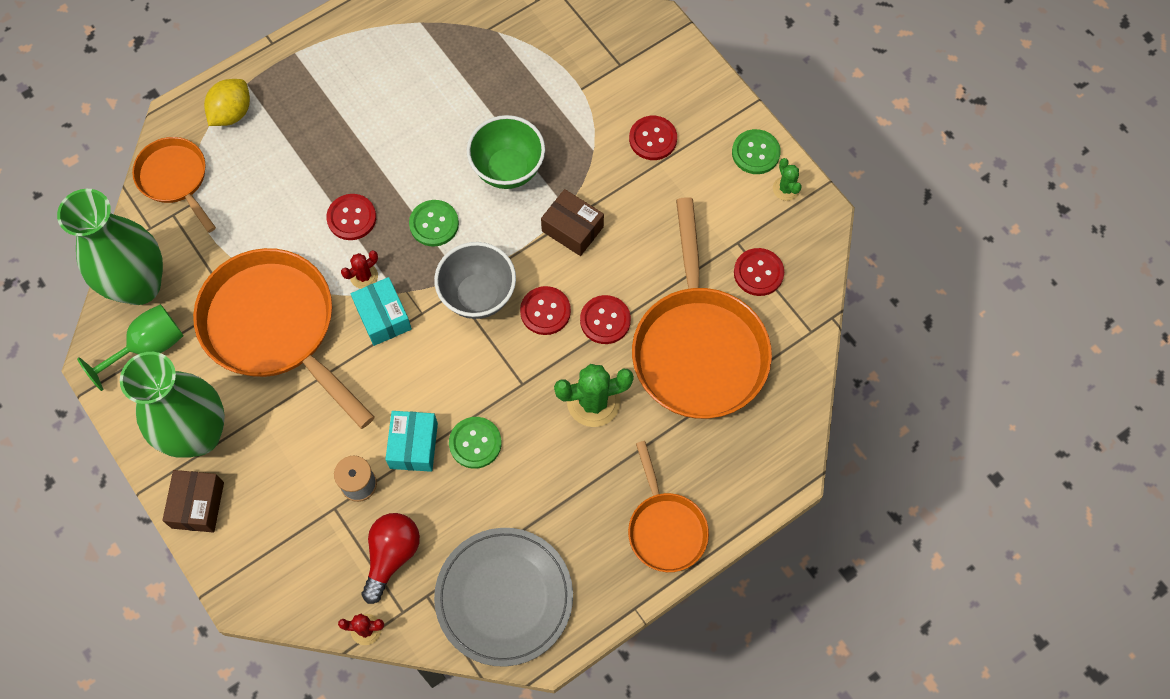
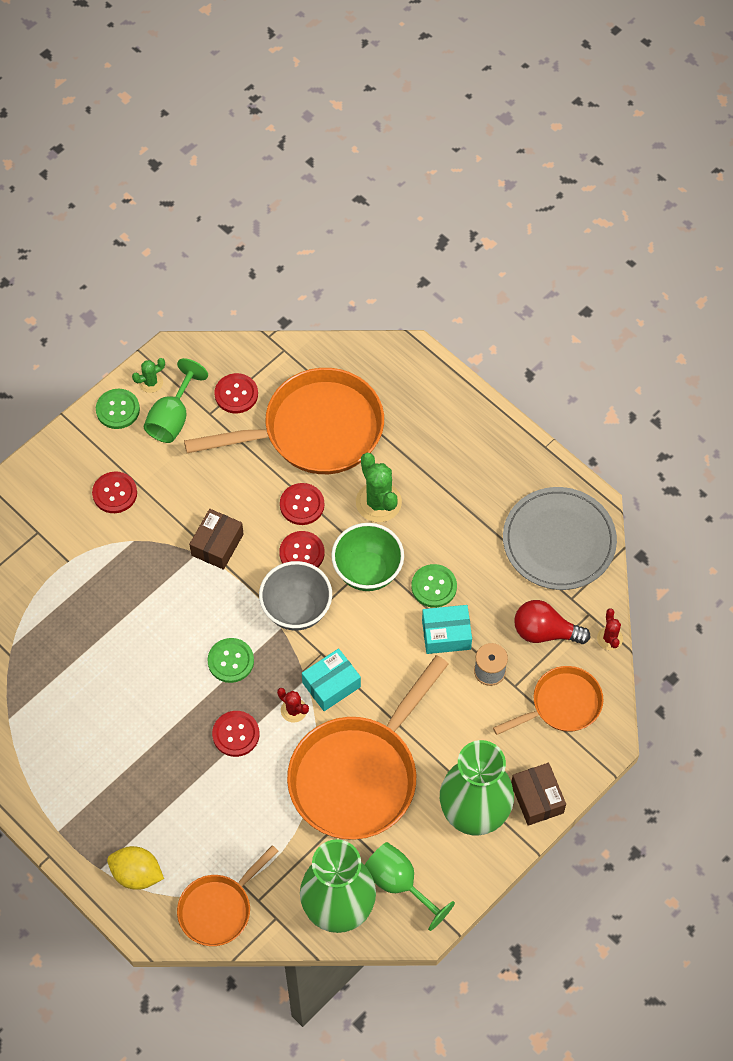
camera: 100 degrees left, 5 degrees down
(198, 505) = (537, 798): brown box -> brown box turned 75 degrees clockwise
(508, 169) = (164, 609): green bowl -> green bowl (367, 571)
(665, 528) = (475, 434): orange pan -> orange pan (561, 705)
(737, 205) = (172, 418): none -> green goblet

